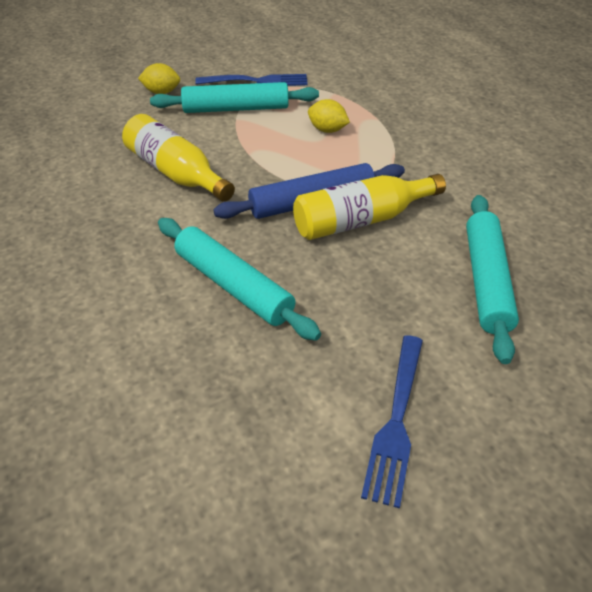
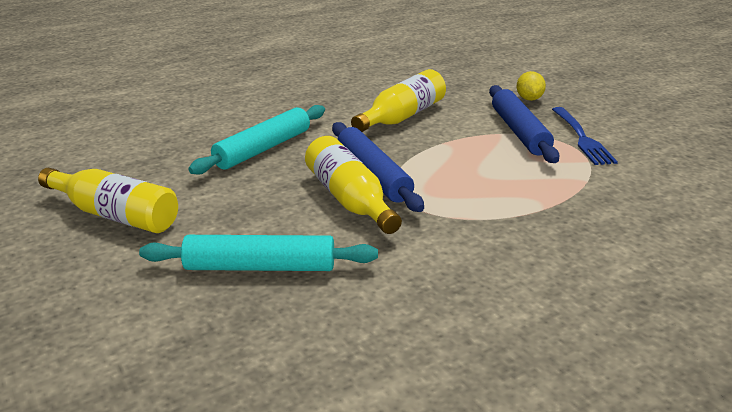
camera: 85 degrees right, 15 degrees down
(236, 109) = (519, 132): turquoise rolling pin -> blue rolling pin
(327, 130) = (503, 179): yellow lemon -> none
(396, 420) = (115, 215): blue fork -> yellow bottle

